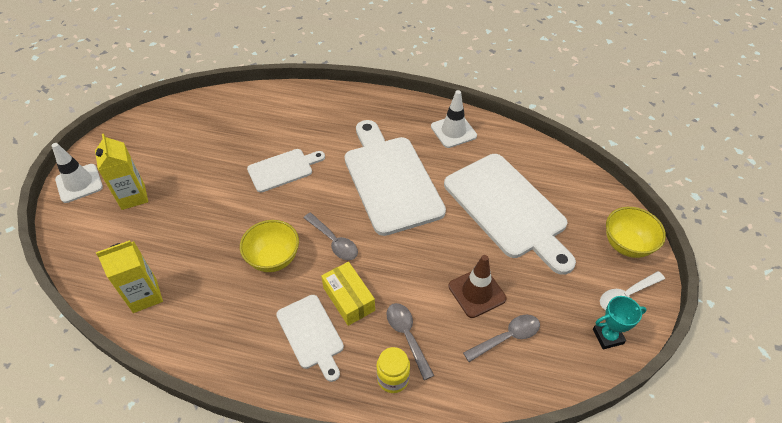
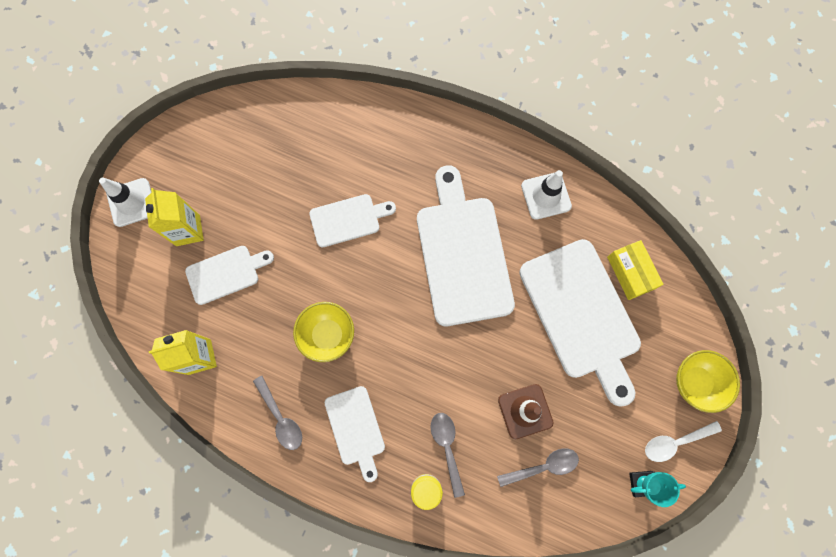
camera: 10 degrees right, 25 degrees up
(170, 224) = (226, 273): none -> white cutting board
(334, 242) = (391, 325): grey spoon -> grey spoon (281, 418)
(349, 299) = (397, 396): yellow box -> yellow box (630, 273)

